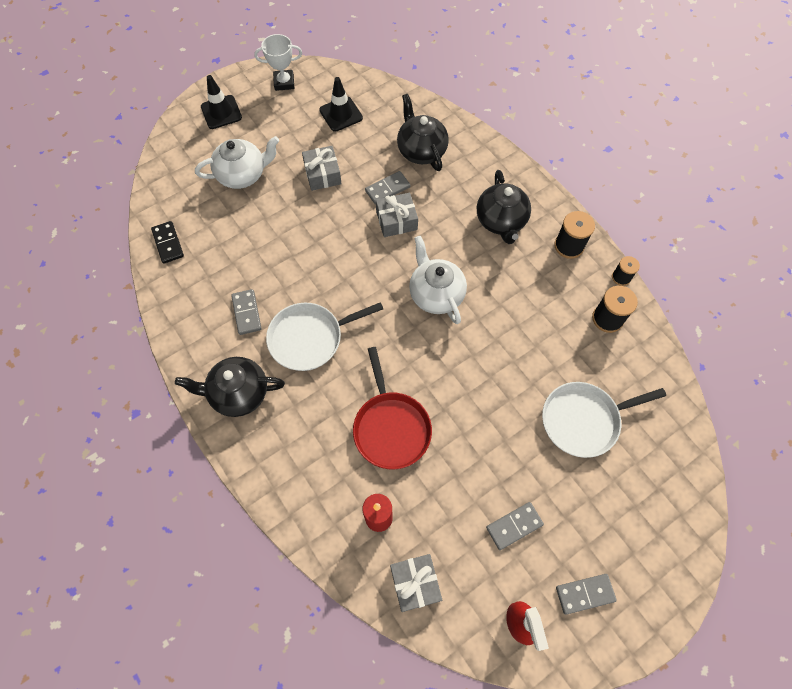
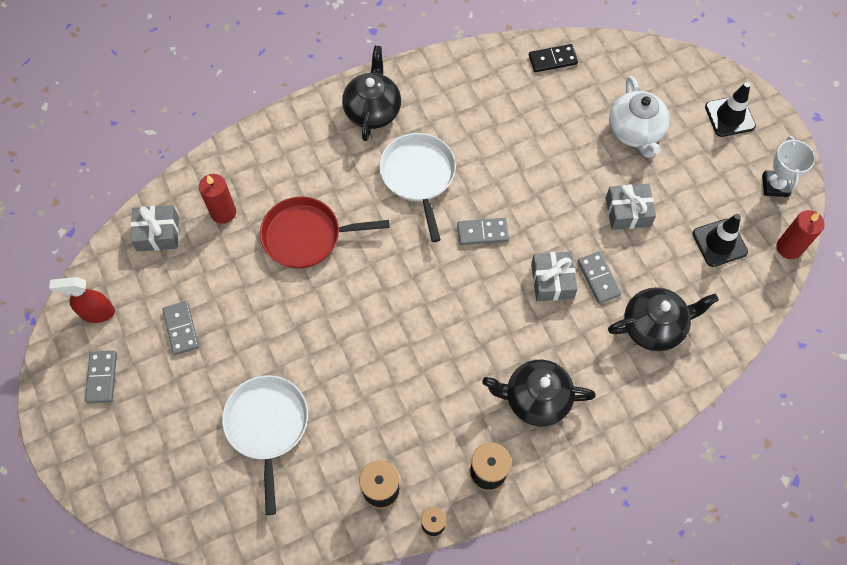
camera: 100 degrees right, 0 degrees up
(246, 313) = (458, 123): grey domino -> grey domino (482, 232)
(337, 73) = (789, 248): none -> red candle
(435, 294) = (448, 305): white teapot -> none

